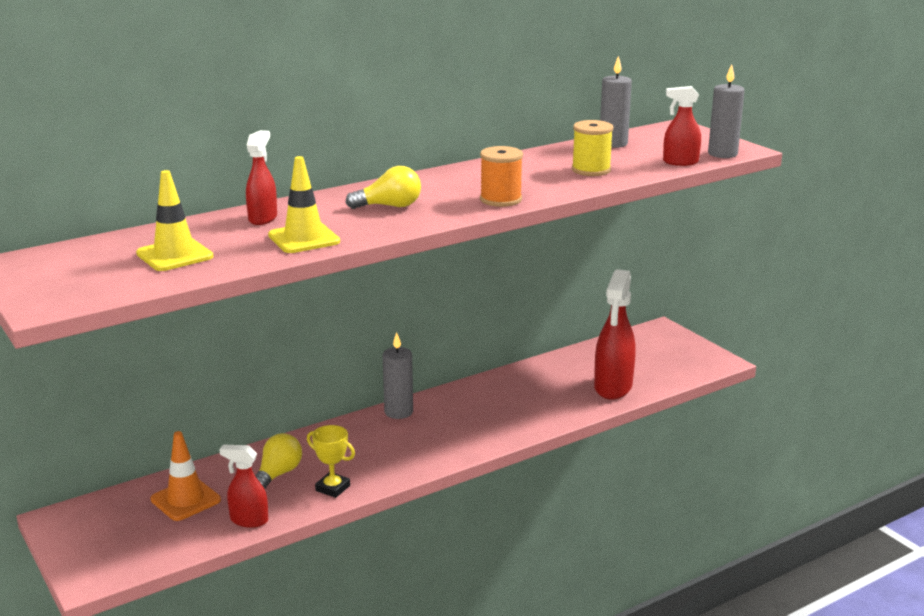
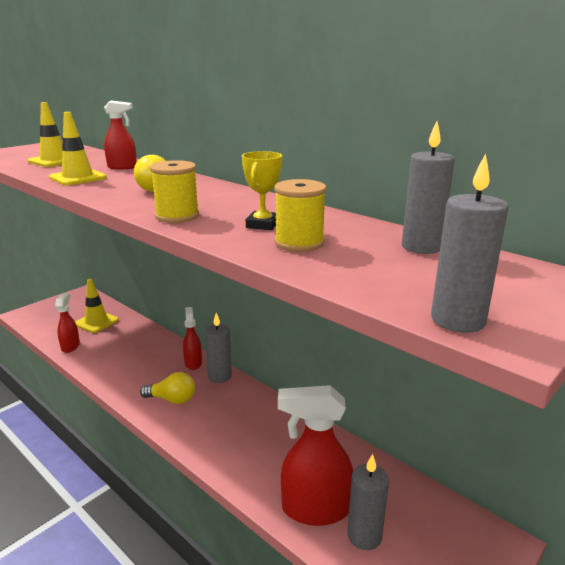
camera: 75 degrees right, 0 degrees up
(185, 500) = (96, 322): orange traffic cone -> yellow traffic cone
(277, 474) = (125, 345): yellow light bulb -> yellow light bulb (172, 399)
(333, 488) = (106, 369): yellow trophy -> yellow trophy (263, 225)
(500, 199) = (177, 216): orange spool -> yellow spool
(643, 373) = (364, 536): none -> grey candle
(680, 162) = (378, 289): red spray bottle -> red spray bottle (193, 363)

